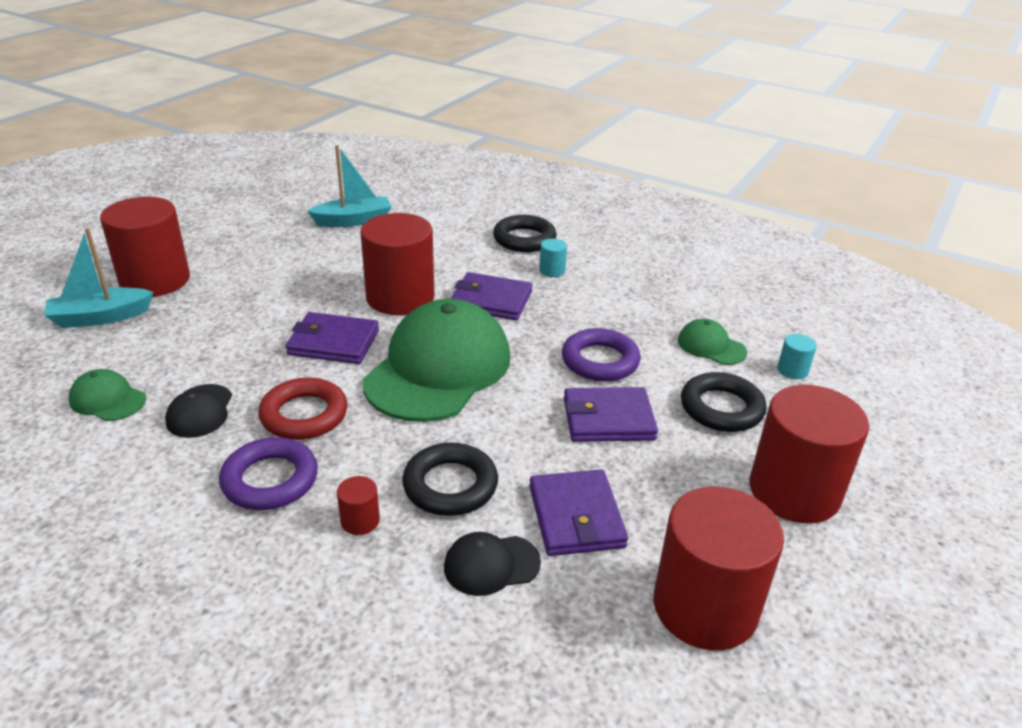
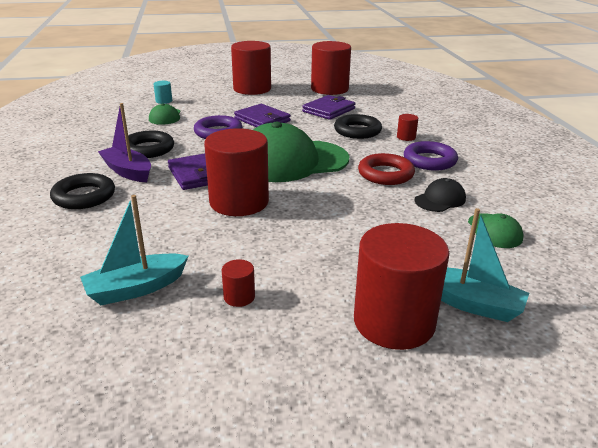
camera: 130 degrees left, 5 degrees down
(281, 245) = (239, 297): none -> red cylinder
(333, 342) = (322, 197): purple wallet -> none
(353, 221) = (136, 288): turquoise boat -> turquoise boat turned 60 degrees counterclockwise
(491, 565) = (375, 114): black cap -> none
(552, 270) = (128, 171): turquoise cylinder -> purple boat
(721, 408) = (217, 106): black ring -> black ring (148, 149)

